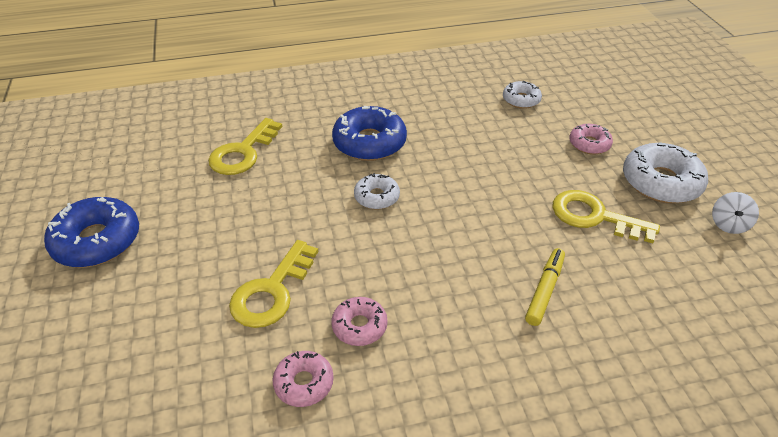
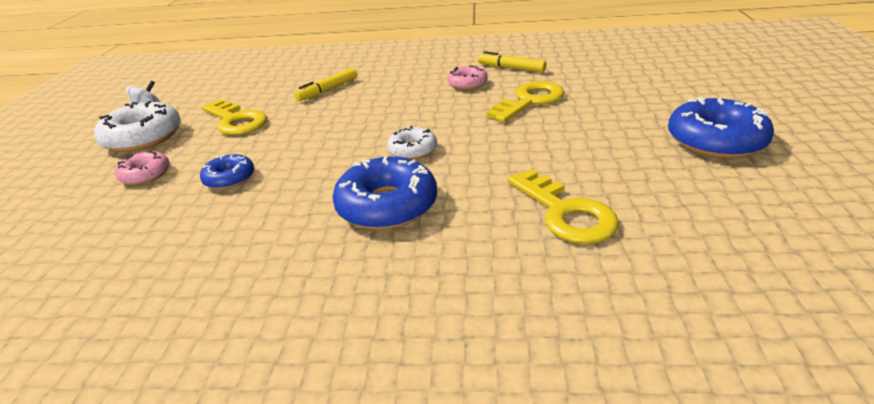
camera: 160 degrees left, 10 degrees down
(243, 152) = (565, 213): yellow key -> yellow key turned 105 degrees clockwise
(304, 383) = (511, 68): pink donut -> yellow marker
(512, 149) = (229, 178): none -> blue donut
(521, 100) = (131, 241): white donut -> none

